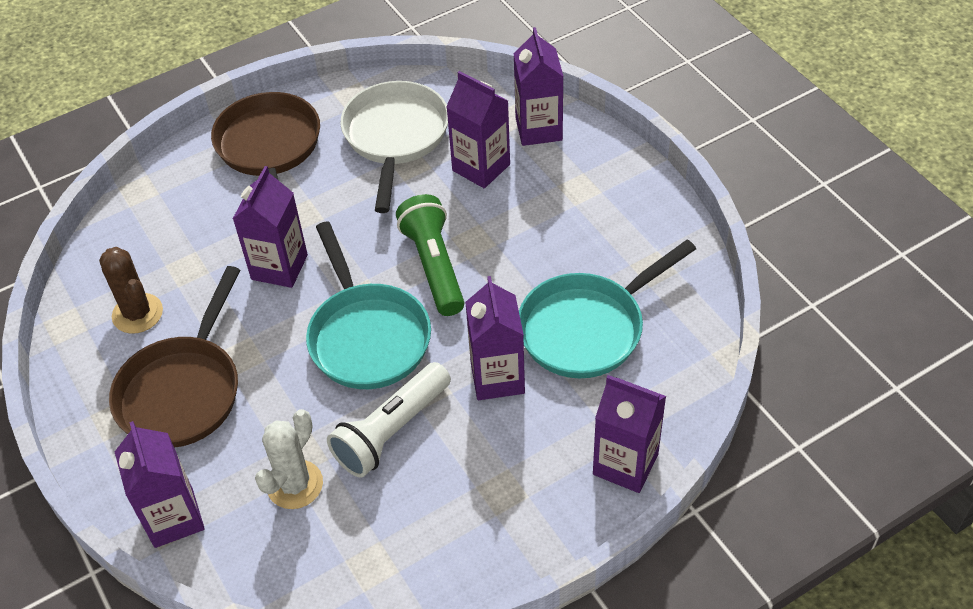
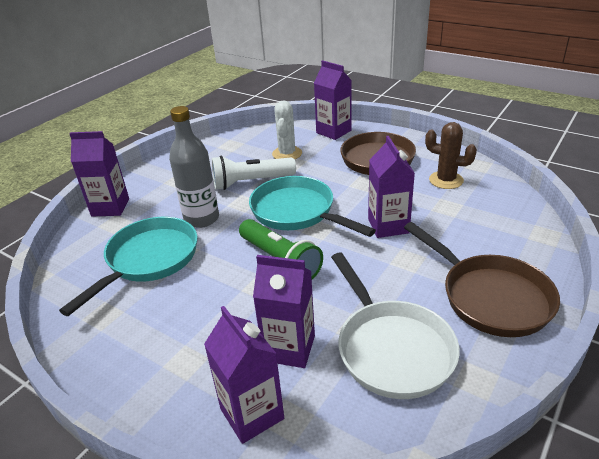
camera: 155 degrees right, 15 degrees down
(392, 431) = (251, 182): white flashlight -> white flashlight turned 120 degrees counterclockwise
(497, 378) = (201, 219): purple carton -> grey bottle

